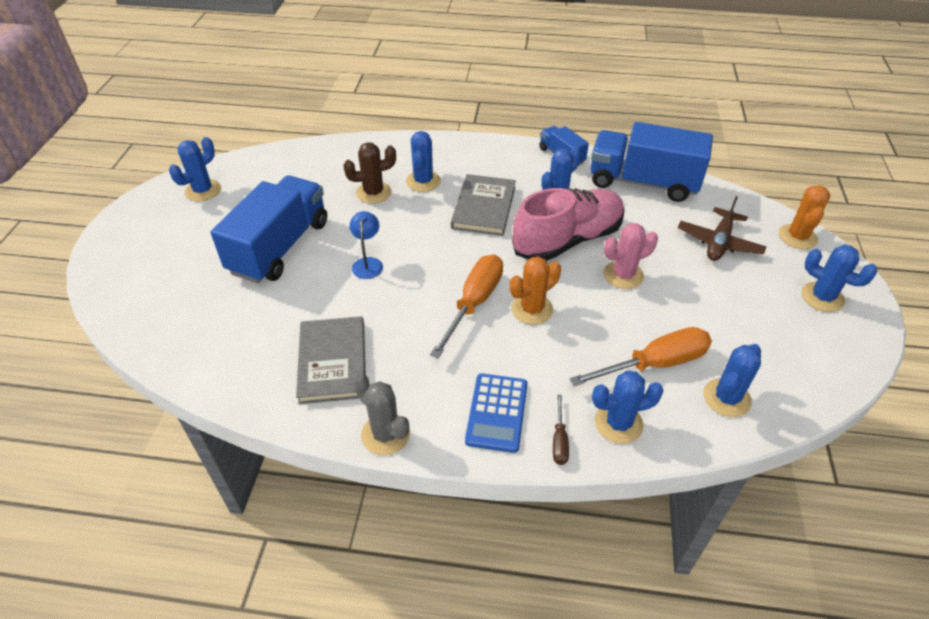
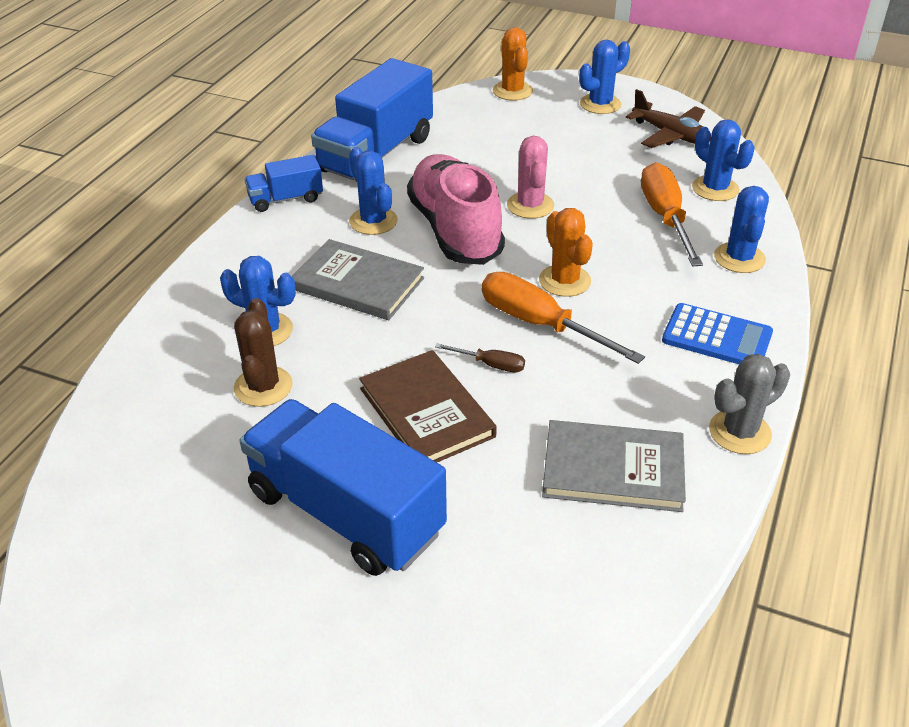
camera: 75 degrees left, 5 degrees down
(203, 190) = (118, 623): blue cactus -> none
(368, 263) = (426, 412): blue lamp -> brown book
(559, 440) = (758, 300): brown screwdriver -> brown screwdriver (490, 365)
(719, 242) = (502, 135): brown plane -> brown plane (670, 135)
(797, 237) = (512, 91): orange cactus -> orange cactus turned 45 degrees clockwise

